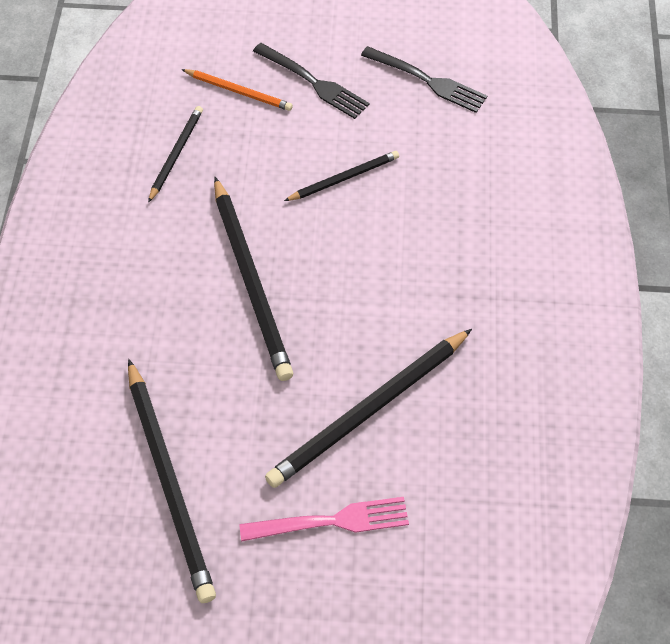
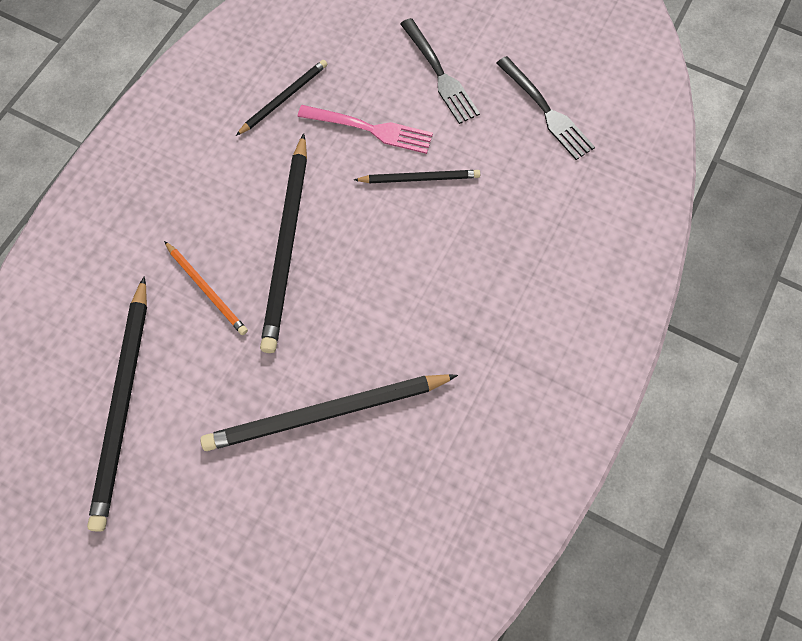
camera: 25 degrees right, 10 degrees up
(239, 91) = (368, 59): orange pencil -> orange pencil (207, 289)
(331, 521) = (239, 504): pink fork -> pink fork (370, 129)

